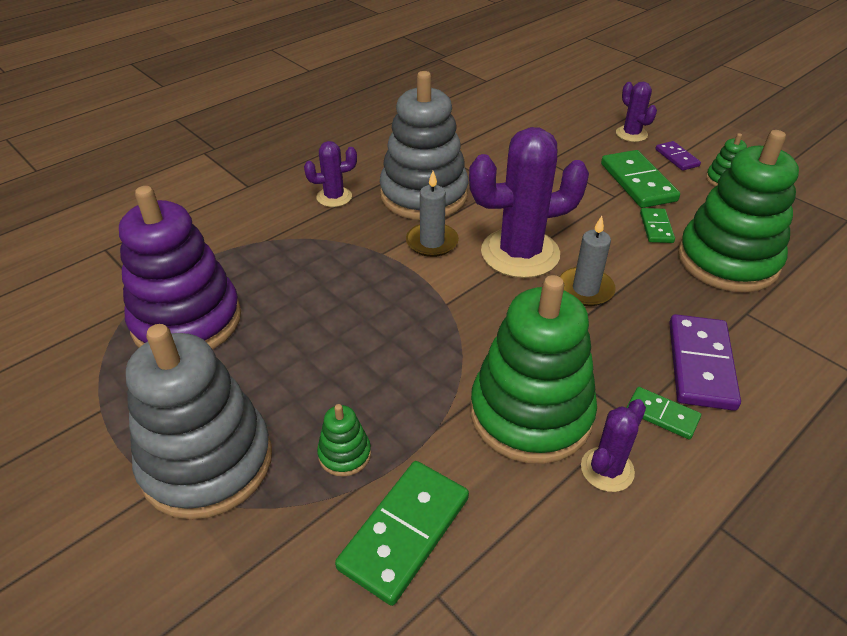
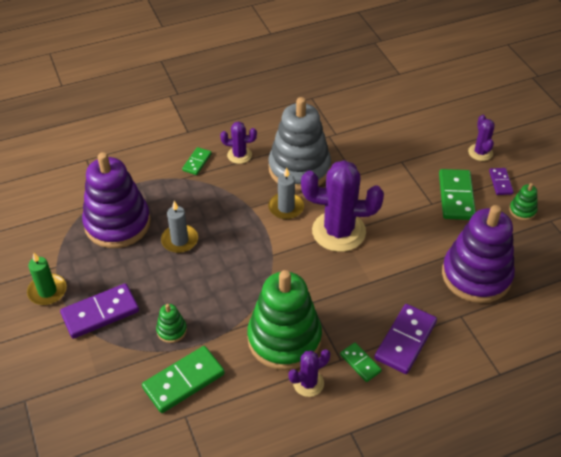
camera: 20 degrees right, 5 degrees up
(96, 454) = (47, 291): none -> green candle
(207, 462) = (100, 313): grey stacking toy -> purple domino
(585, 289) = (365, 269): grey candle -> grey candle (179, 240)
(656, 227) = (444, 237): green domino -> green domino (197, 162)
(727, 260) = (476, 275): green stacking toy -> purple stacking toy

